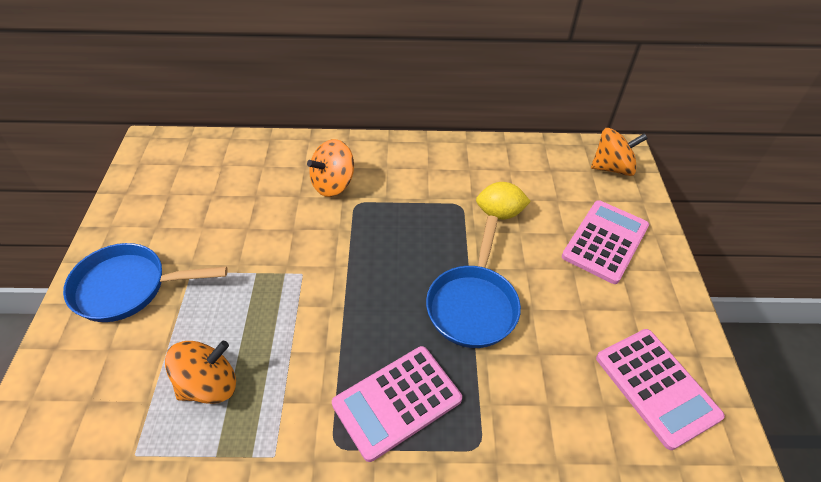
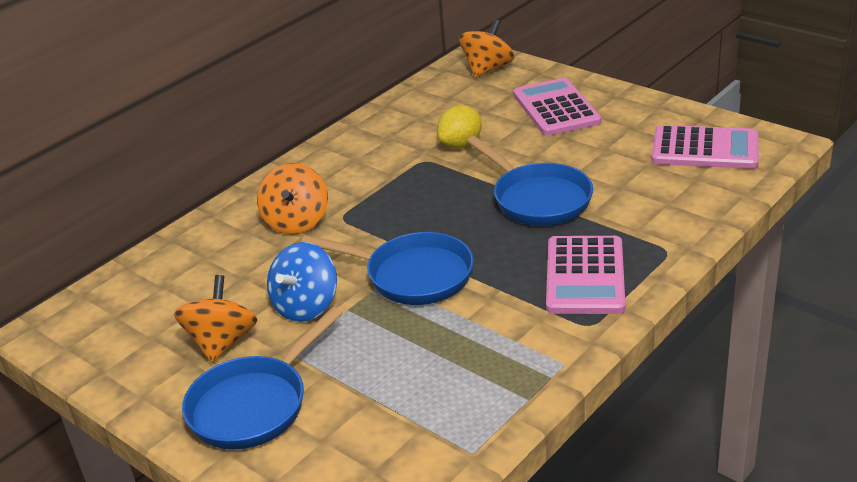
camera: 45 degrees left, 15 degrees down
(209, 385) = (446, 381): orange spinning top -> orange spinning top (222, 342)
(245, 248) = (306, 306): none -> blue spinning top
(318, 286) = (413, 276): none -> blue pan

